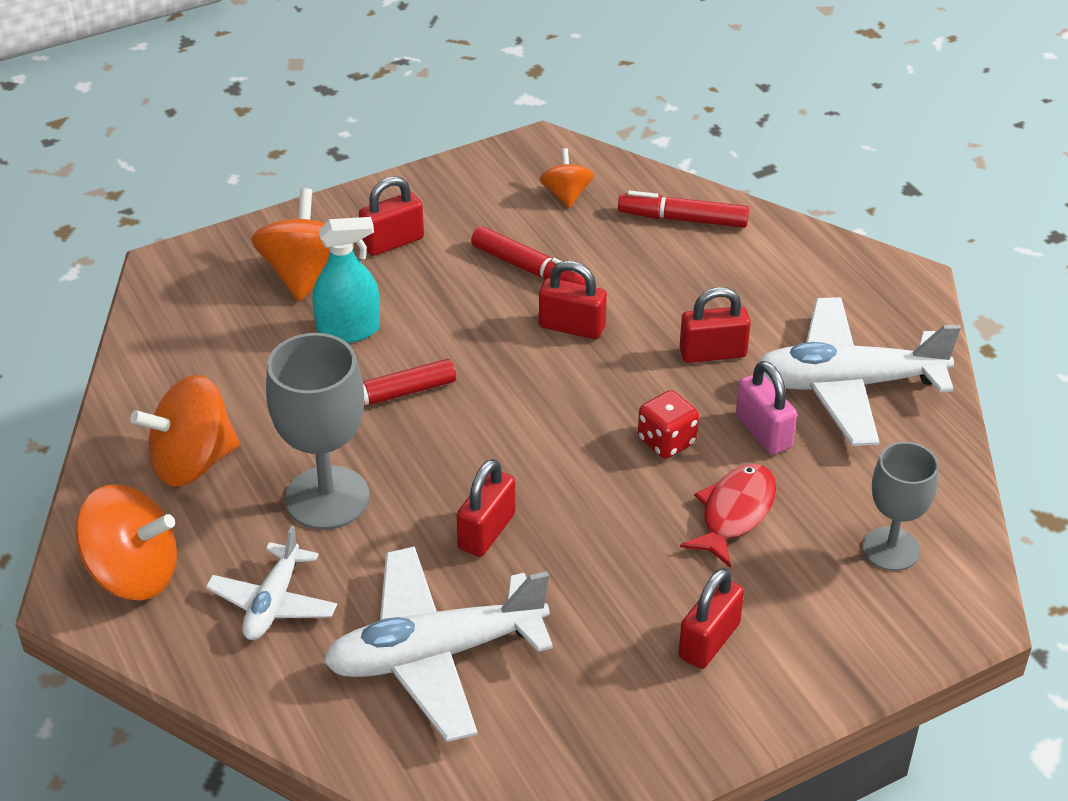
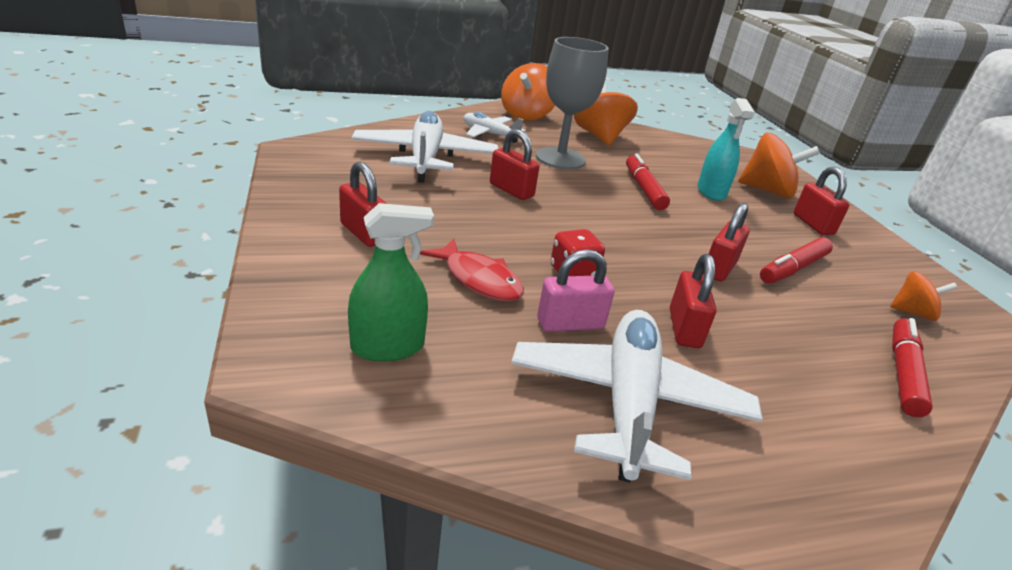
camera: 100 degrees right, 10 degrees down
(890, 549) = (387, 347): grey goblet -> green spray bottle

